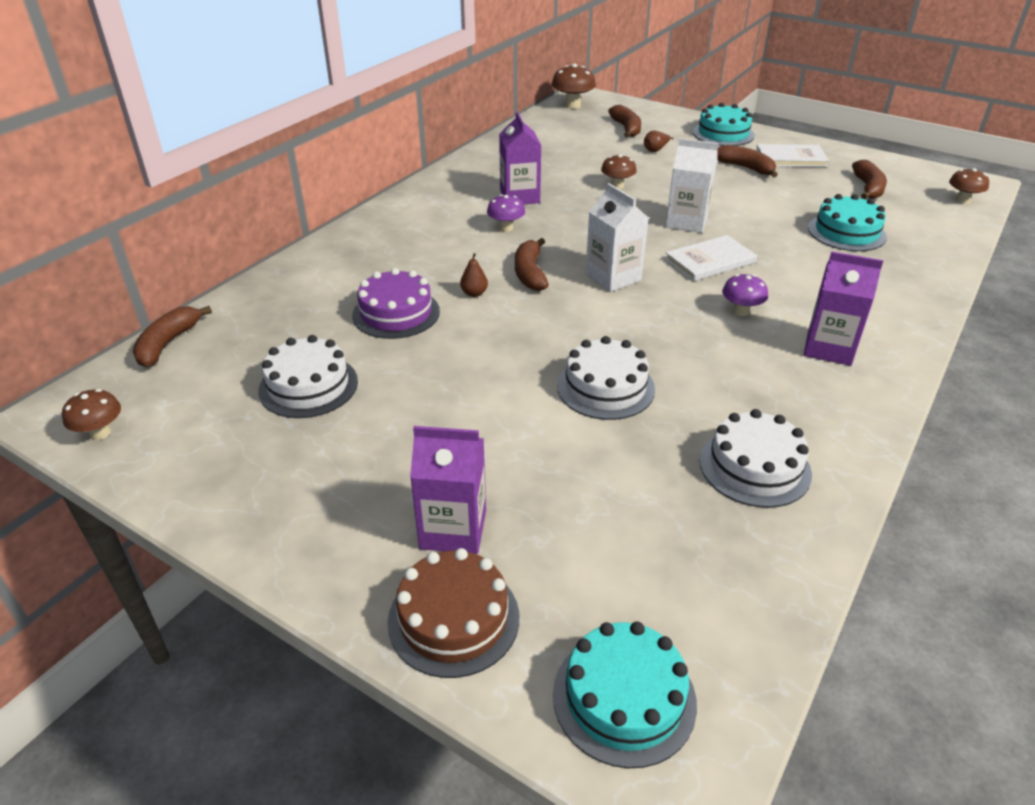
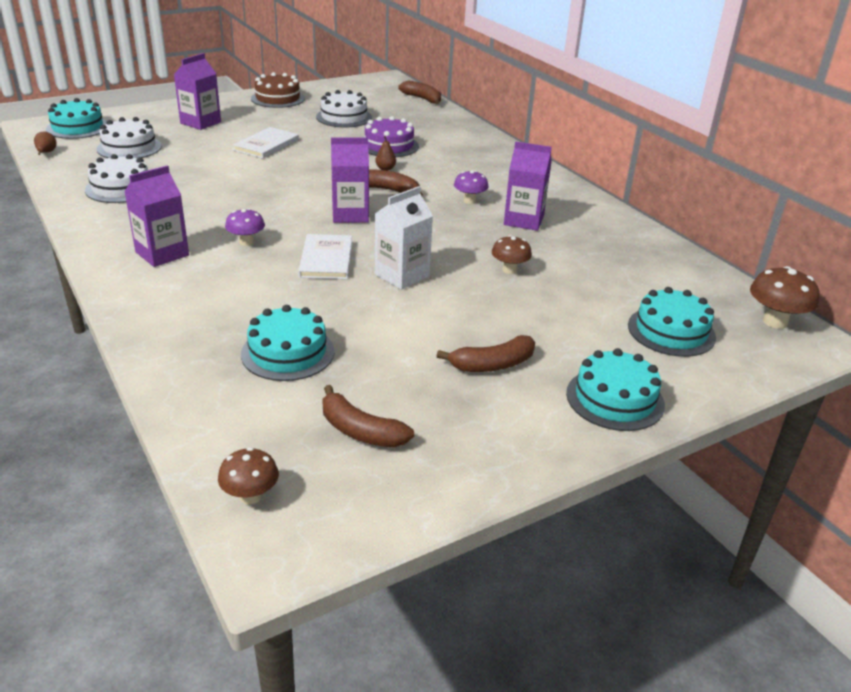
camera: 115 degrees right, 5 degrees down
(100, 433) = (361, 83): brown mushroom -> none
(453, 619) = (158, 114): brown cake -> brown cake (278, 98)
(605, 387) = (239, 175): white cake -> white cake (129, 147)
(613, 277) = (350, 215): white carton -> purple carton
(626, 128) = (671, 331): brown banana -> turquoise cake
(655, 150) = (588, 325): brown pear -> brown pear (46, 153)
(790, 158) = (495, 415): white book -> white book (266, 145)

